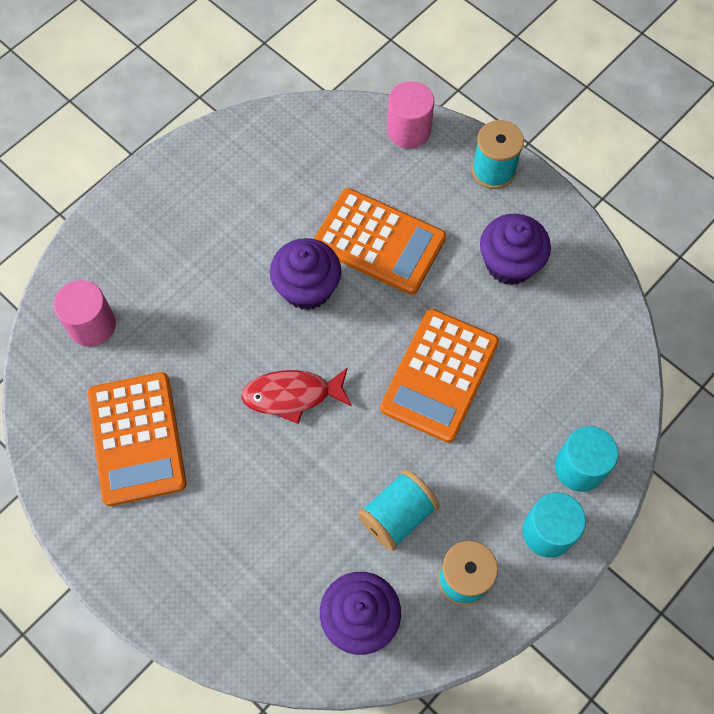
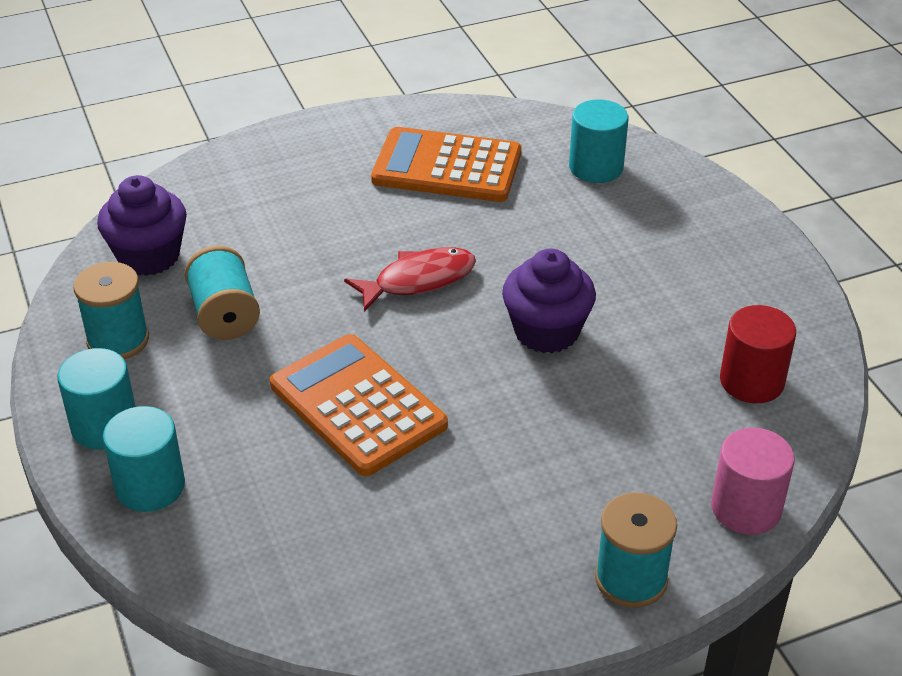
camera: 115 degrees right, 25 degrees down
(92, 325) = (596, 167): pink cylinder -> turquoise cylinder
(292, 395) = (418, 280): red fish -> red fish turned 45 degrees clockwise
(297, 155) = (751, 381): none -> red cylinder
(379, 242) = (576, 415): orange calculator -> none
(509, 264) = (468, 534): purple cupcake -> none

